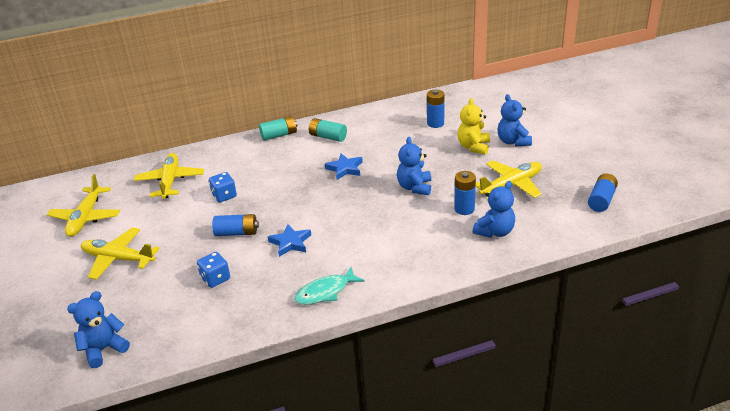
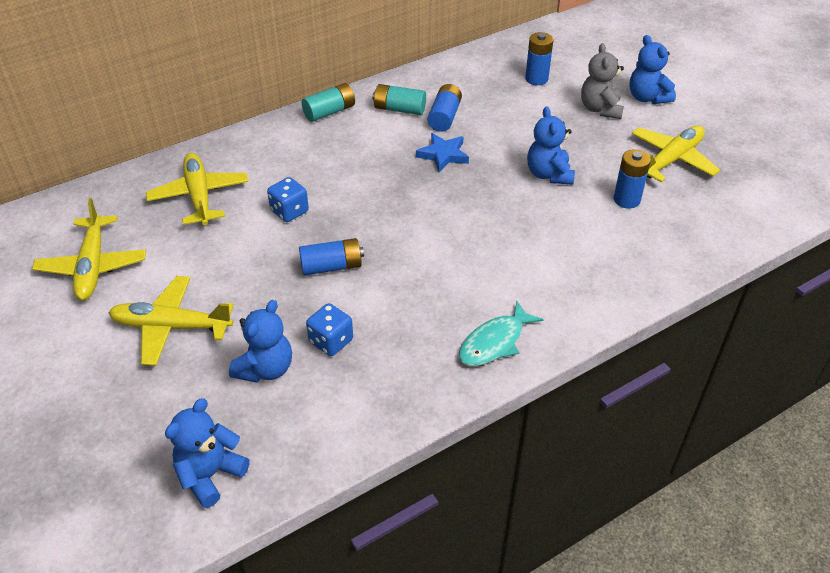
camera: 15 degrees left, 10 degrees up
(290, 243) = (414, 273): blue star -> none
(473, 147) = (600, 109): yellow teddy bear -> grey teddy bear
(495, 231) = (679, 228): blue teddy bear -> blue teddy bear (265, 368)
(601, 200) = (790, 171): blue battery -> blue battery (444, 117)

